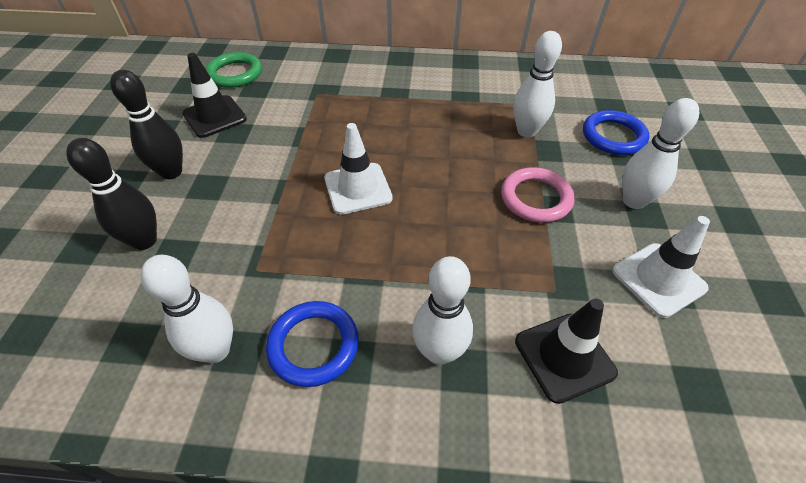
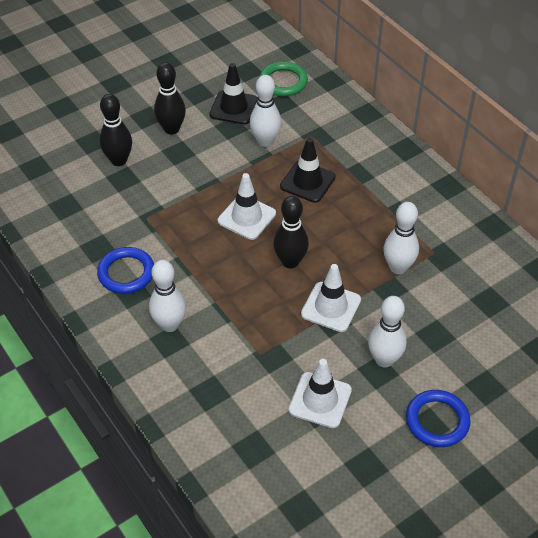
camera: 50 degrees right, 0 degrees up
(216, 350) = (90, 239): white bowling pin -> white bowling pin (265, 141)
(450, 192) = (290, 262): none -> black bowling pin
(536, 198) = (331, 307): pink ring -> white traffic cone
(564, 356) = (217, 379): black traffic cone -> black traffic cone (307, 182)
(613, 136) = (449, 319): blue ring -> blue ring (437, 421)

